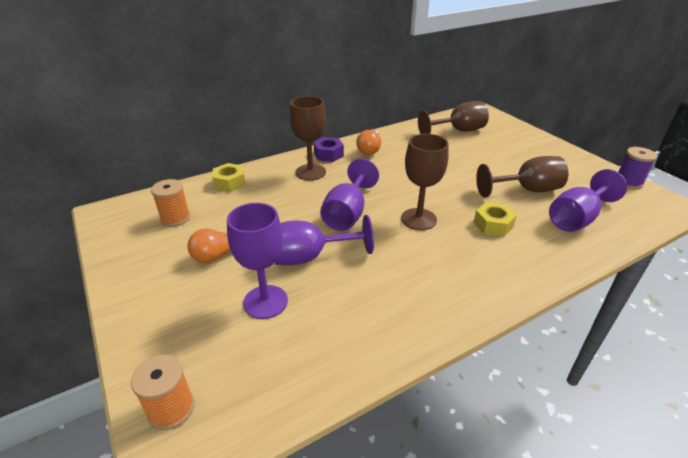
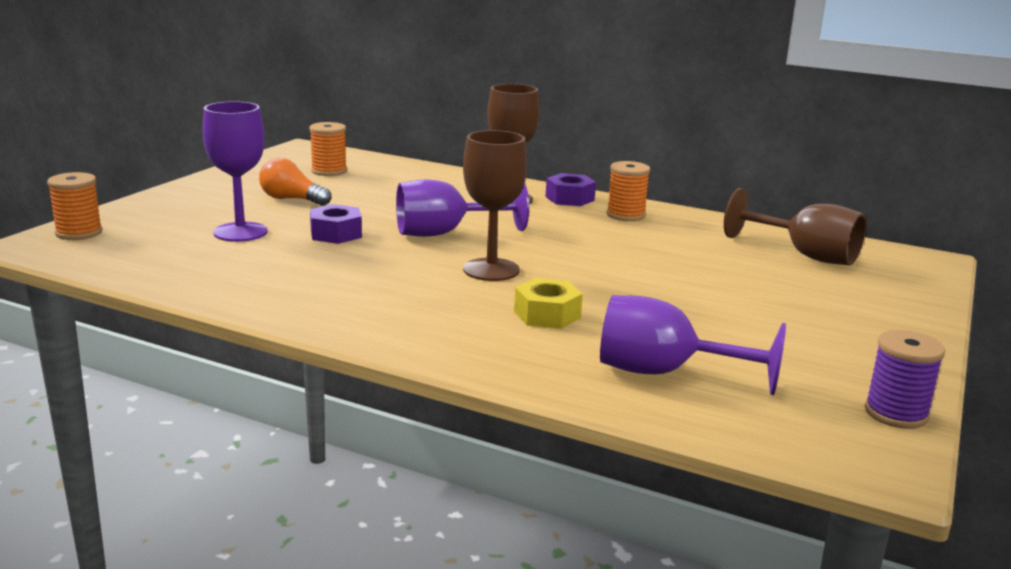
camera: 55 degrees right, 15 degrees down
(230, 183) = (425, 173): yellow nut -> none
(310, 257) = (336, 234): purple goblet -> purple nut
(369, 149) = (625, 215): orange light bulb -> orange spool
(526, 190) = (694, 326): brown goblet -> none

